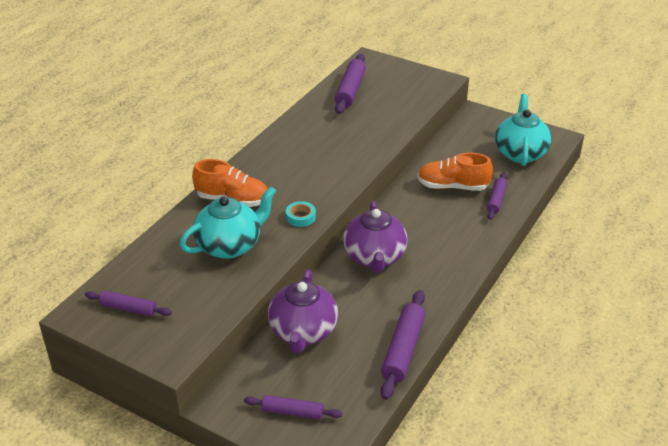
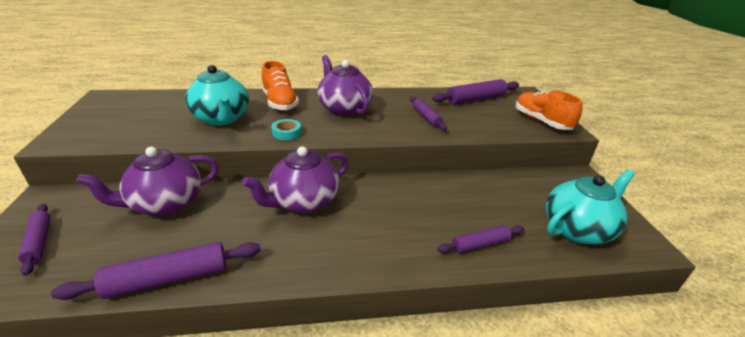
camera: 50 degrees right, 5 degrees down
(129, 308) = (117, 109): purple rolling pin -> purple rolling pin (426, 117)
(230, 245) = (221, 118): turquoise teapot -> turquoise teapot turned 45 degrees clockwise
(289, 168) = (344, 108): none -> purple teapot
(452, 186) = (459, 206): orange shoe -> orange shoe (541, 121)

